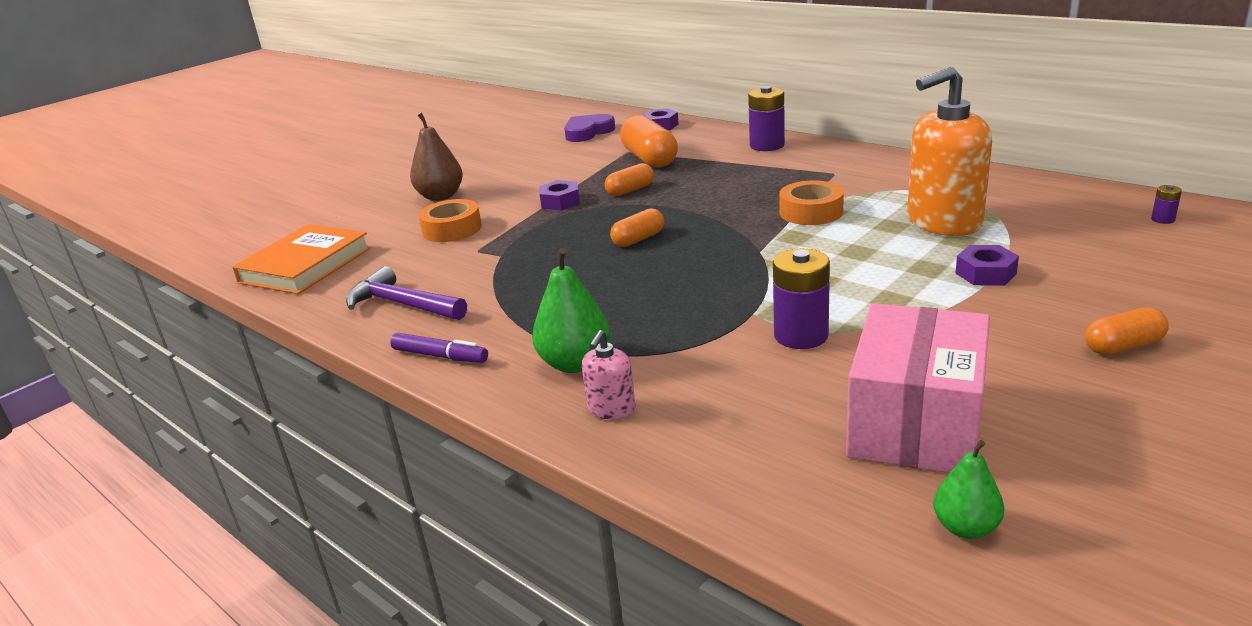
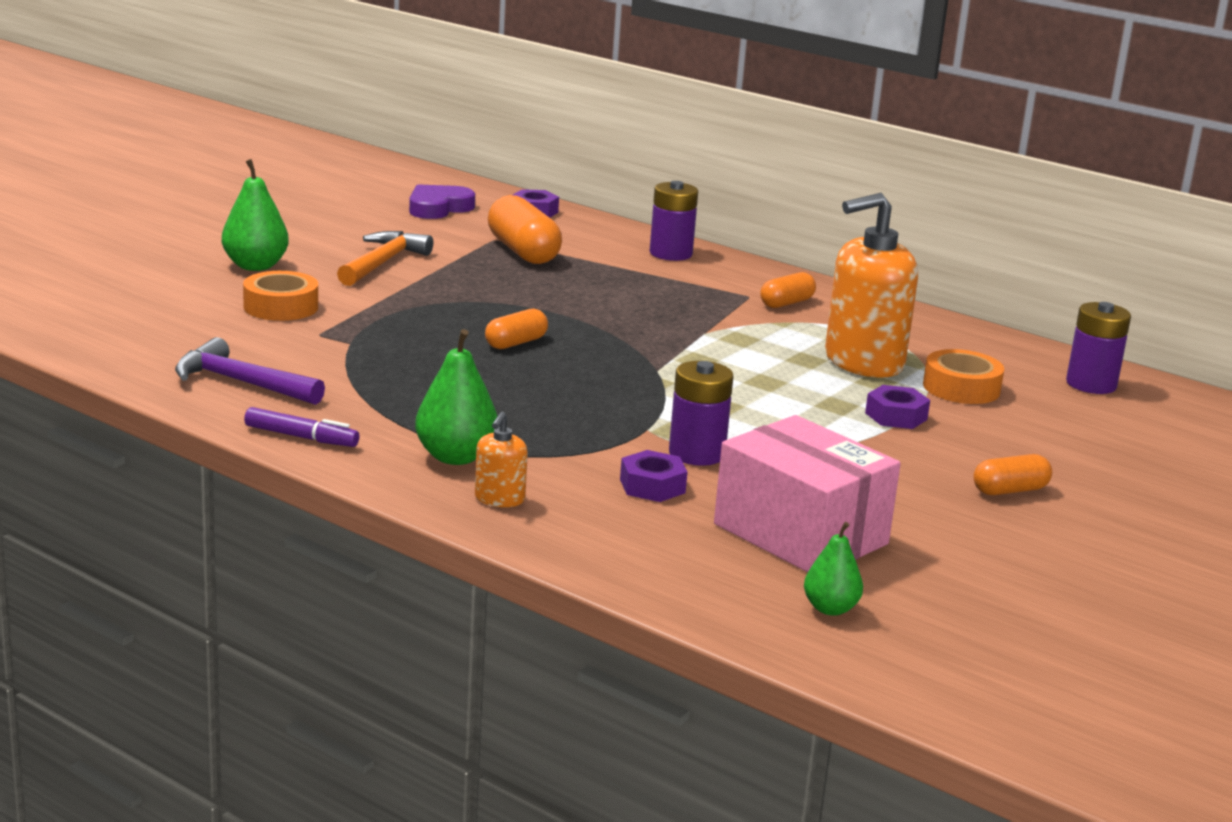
camera: 10 degrees left, 5 degrees down
(305, 265) = (101, 328): orange book -> none
(440, 196) = (255, 266): brown pear -> green pear
(538, 182) = (382, 263): none -> orange hammer
(560, 202) = (414, 290): purple nut -> purple nut (652, 486)
(611, 409) = (499, 499): pink soap dispenser -> orange soap dispenser
(630, 190) = (501, 287): orange capsule -> orange capsule (786, 303)
(811, 212) = (718, 335): orange tape -> orange tape (961, 388)
(916, 424) = (800, 534): pink box -> pink box turned 60 degrees counterclockwise
(1163, 219) = (1091, 384): purple battery -> purple battery, size x2.19

